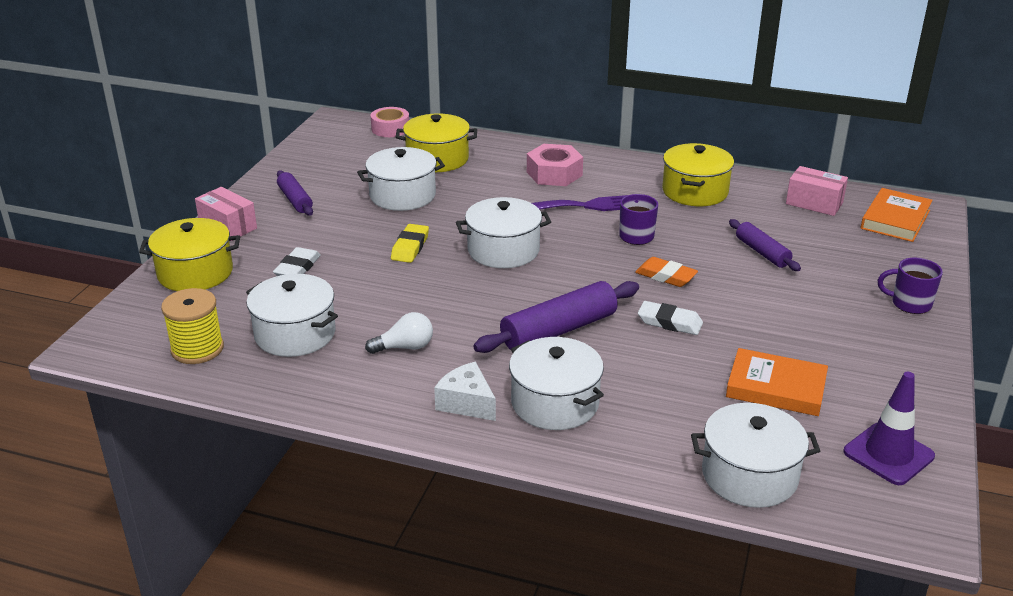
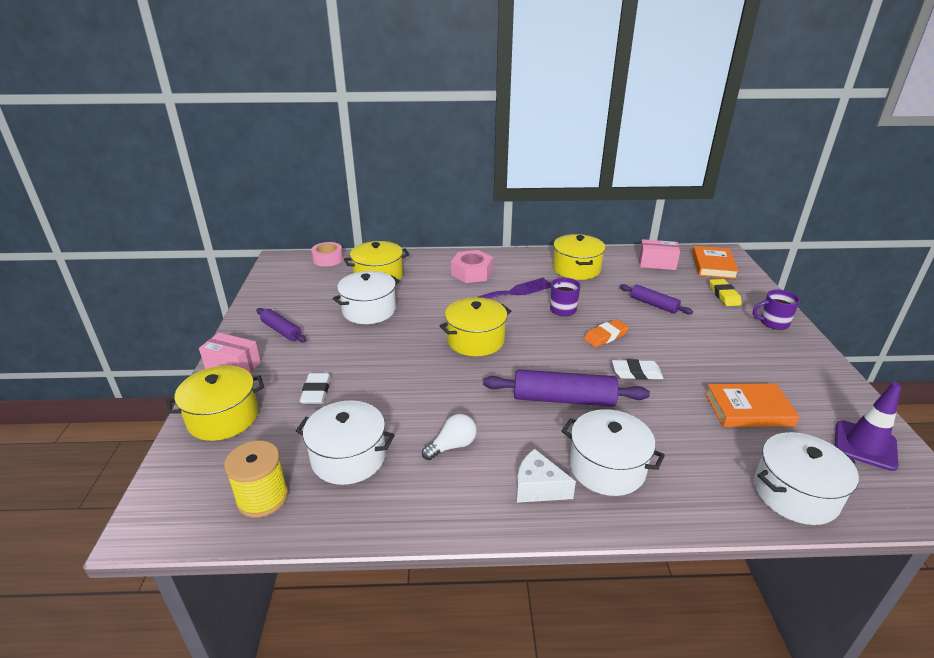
camera: 20 degrees left, 0 degrees up
(410, 247) = (401, 353): yellow eraser -> yellow eraser (724, 295)
(503, 250) = (475, 340): white pot -> yellow pot
(559, 330) = (563, 399): purple rolling pin -> purple rolling pin turned 60 degrees clockwise
(666, 276) = (605, 336): orange eraser -> orange eraser turned 45 degrees counterclockwise

